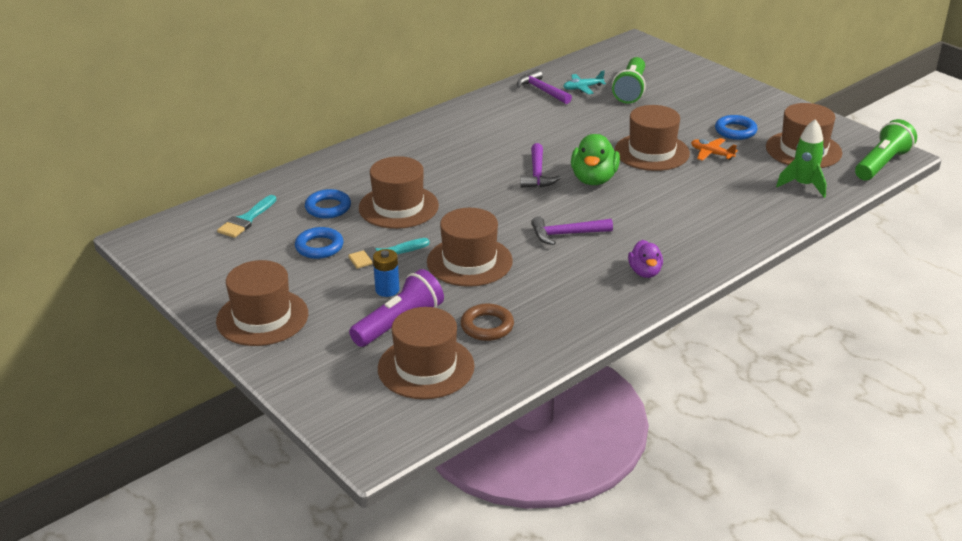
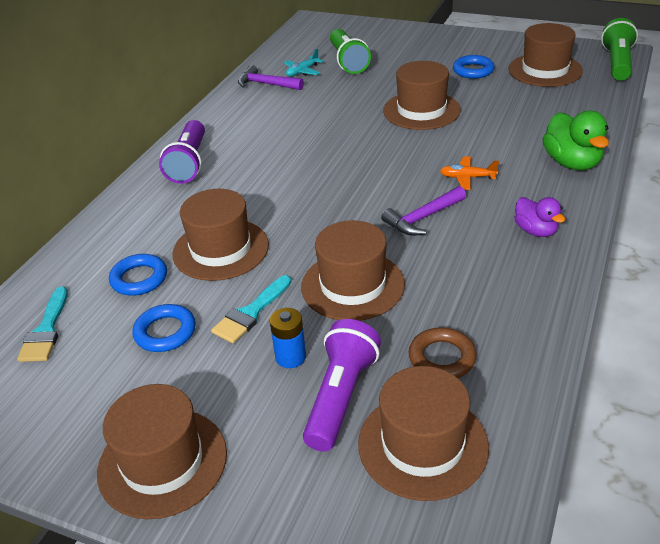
camera: 25 degrees left, 5 degrees up
(426, 137) = (189, 163): none -> purple flashlight
(537, 174) = (336, 165): purple hammer -> none
(594, 179) = (394, 153): green duck -> green duck (572, 163)
(711, 154) = (474, 96): orange plane -> orange plane (467, 178)
(803, 185) = (578, 100): green rocket -> none

